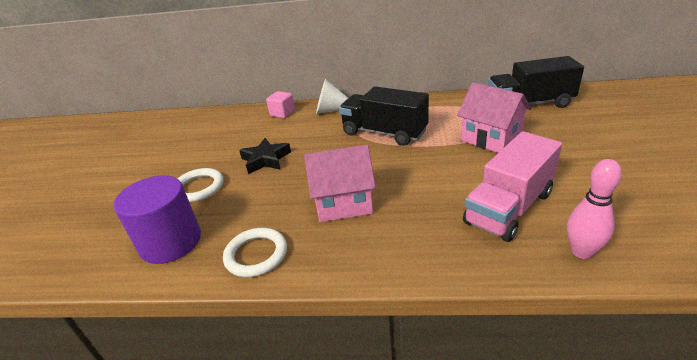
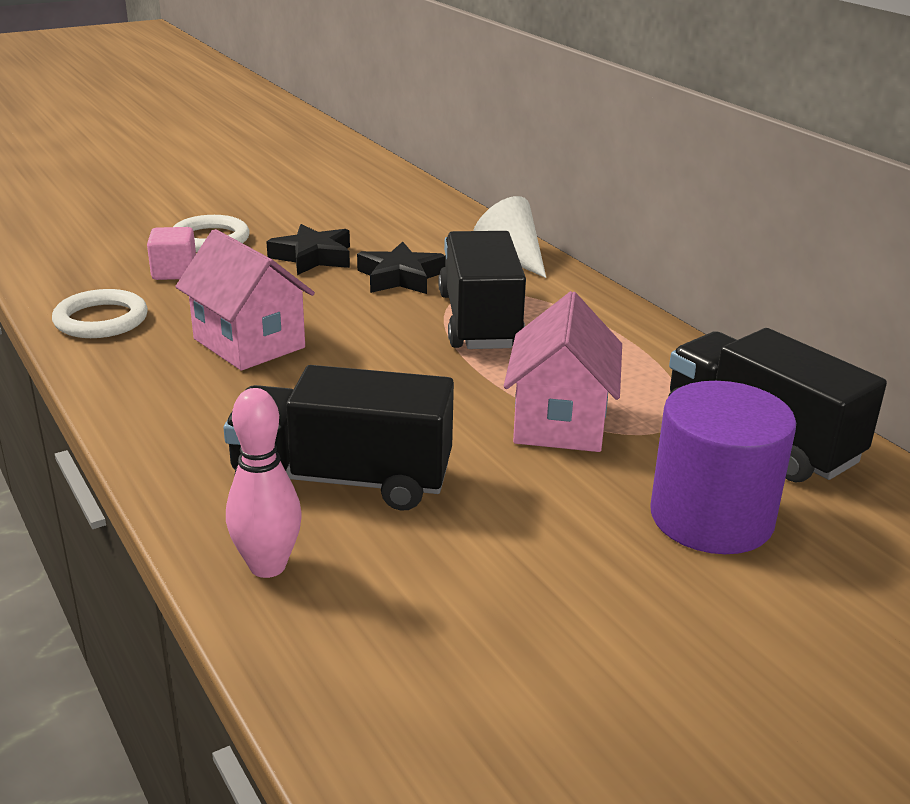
camera: 50 degrees right, 5 degrees down
(171, 242) = (92, 263): purple cylinder -> purple cylinder (711, 518)
(282, 113) = (456, 226): pink cube -> pink cube (174, 272)
(318, 141) = (400, 277): none -> black star
(509, 208) = (342, 479): pink truck -> black truck

